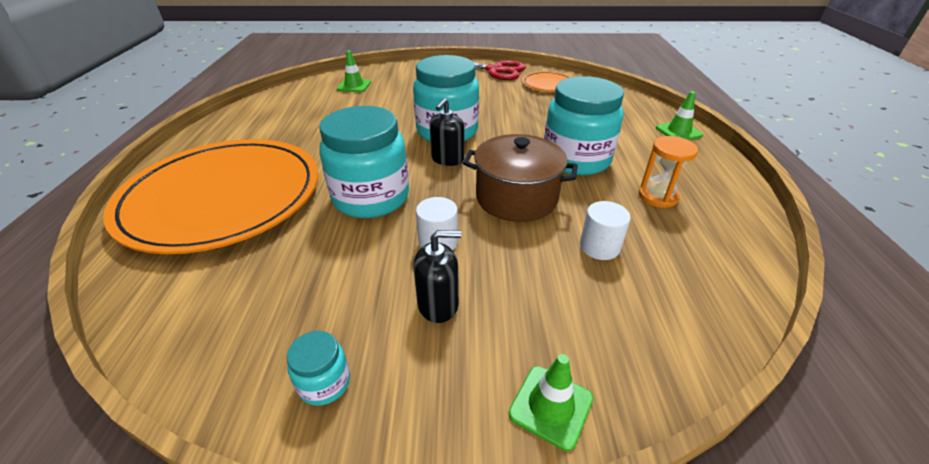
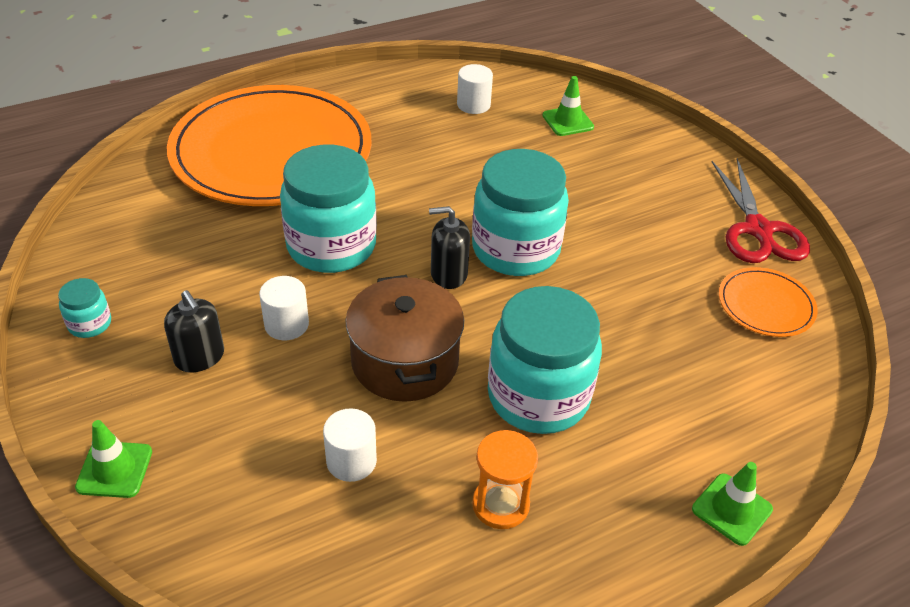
camera: 60 degrees right, 5 degrees up
(296, 106) = (473, 105): none -> white cylinder

